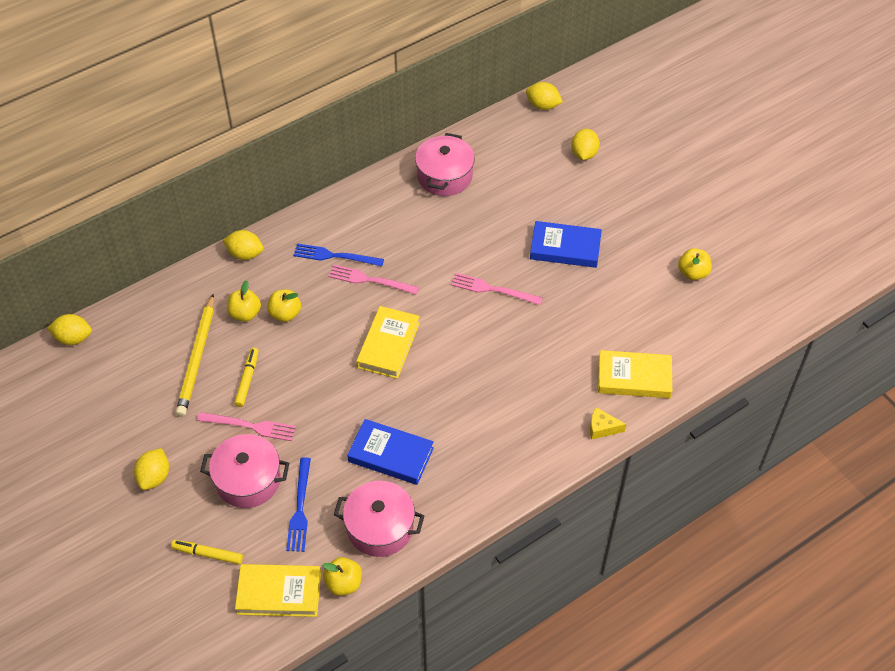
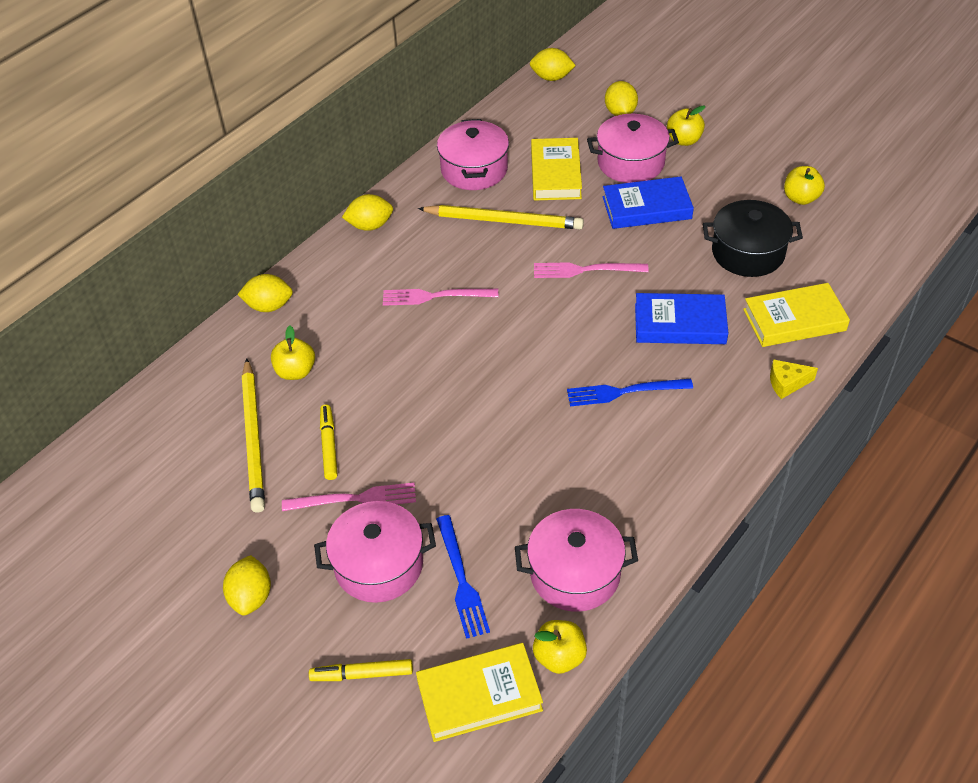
camera: 15 degrees left, 5 degrees down
(73, 338) = (79, 457): yellow lemon -> yellow lemon (370, 226)
(285, 314) = (346, 359): yellow apple -> yellow apple (684, 140)
(335, 256) = (381, 281): blue fork -> blue fork (624, 392)
(388, 345) = (489, 360): yellow book -> yellow book (556, 174)
(391, 455) = (549, 483): blue book -> blue book (680, 324)
(448, 228) = (503, 220): none -> yellow pencil
(571, 203) = (631, 163): none -> pink pot
(626, 309) = (748, 252): none -> black pot

